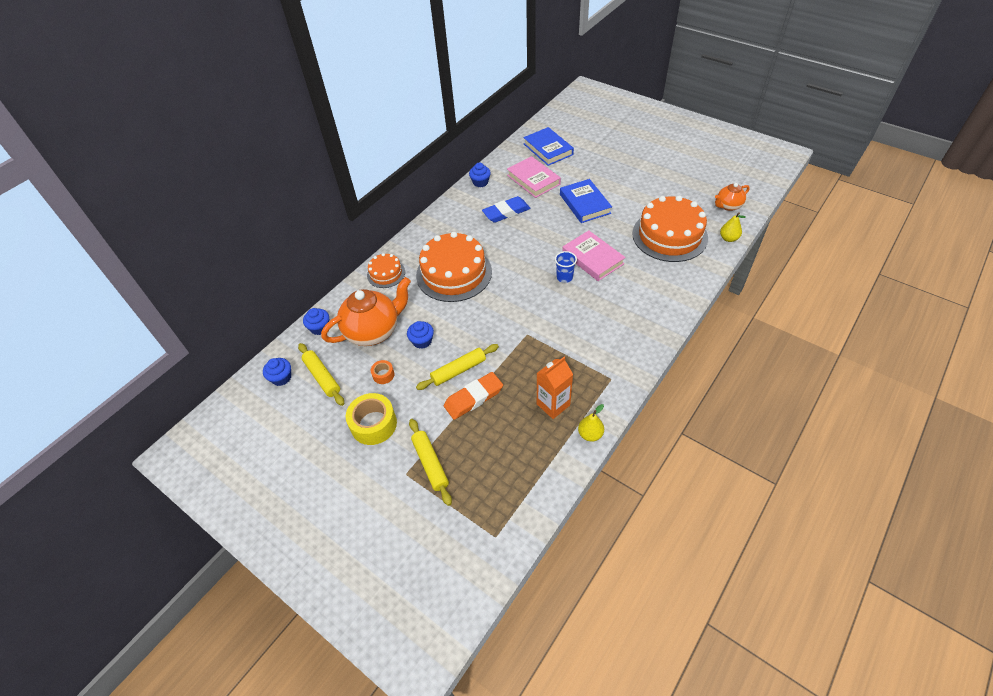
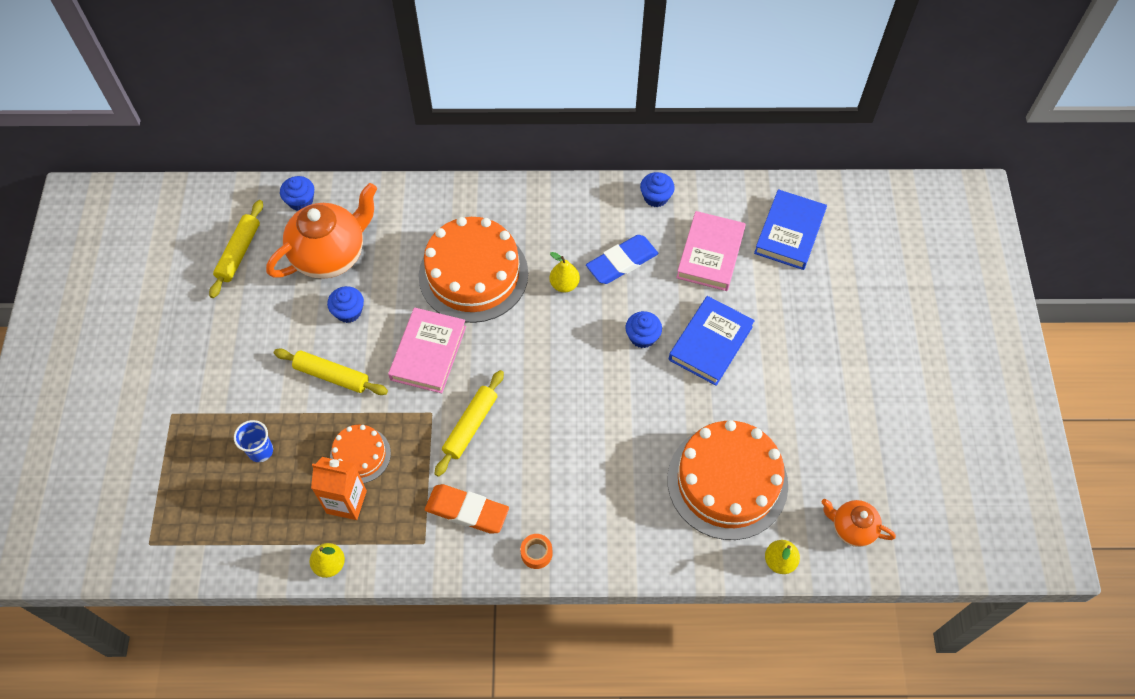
camera: 50 degrees right, 10 degrees up
(281, 378) = (214, 217): blue cupcake -> blue cupcake (642, 337)
(373, 331) = (330, 255): orange teapot -> orange teapot turned 60 degrees counterclockwise
(373, 424) = (211, 342): yellow tape -> none
(383, 375) = (278, 307): orange tape -> orange tape (536, 553)
(386, 274) = (422, 206): orange cake -> orange cake (360, 455)
(430, 463) = (196, 428): yellow rolling pin -> yellow rolling pin (470, 426)
(473, 398) = (304, 415): orange eraser -> orange eraser (467, 511)
(497, 240) = (564, 284): none -> yellow pear
(506, 212) = (622, 262): blue eraser -> blue eraser turned 60 degrees counterclockwise
(564, 277) = (554, 398): blue cup -> blue cup (260, 451)
(592, 258) = (611, 412): pink book -> pink book (428, 353)

